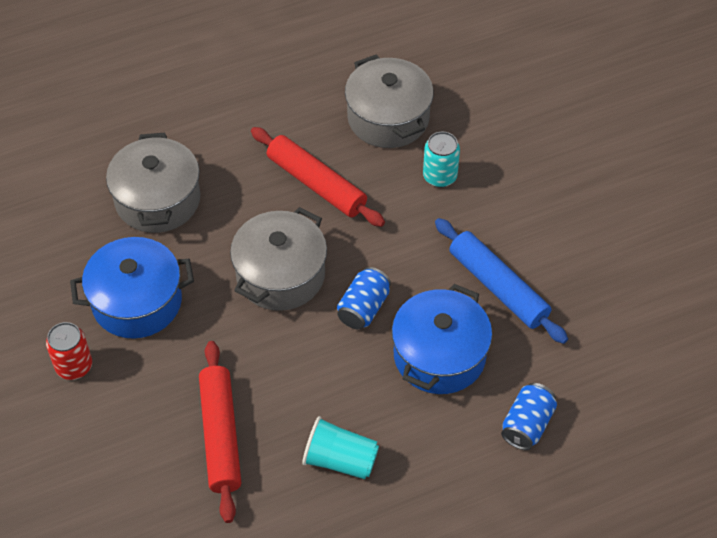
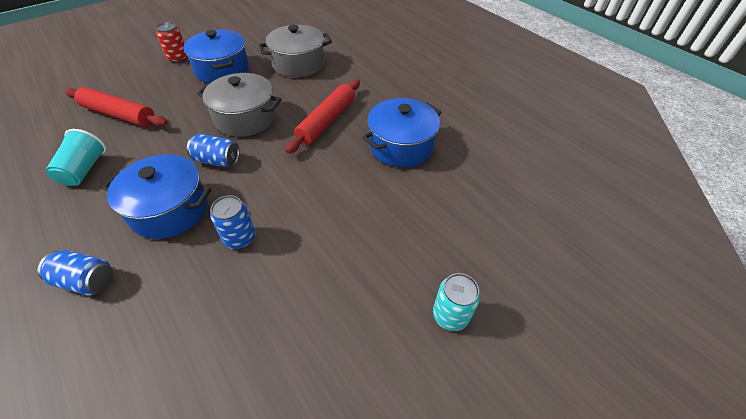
camera: 75 degrees right, 5 degrees down
(220, 435) = (119, 114): red rolling pin -> red rolling pin turned 45 degrees clockwise
(388, 118) = (401, 146): grey pot -> blue pot
(440, 176) = (352, 183): turquoise can -> turquoise can (450, 315)
(498, 287) = (240, 238): blue rolling pin -> blue can

